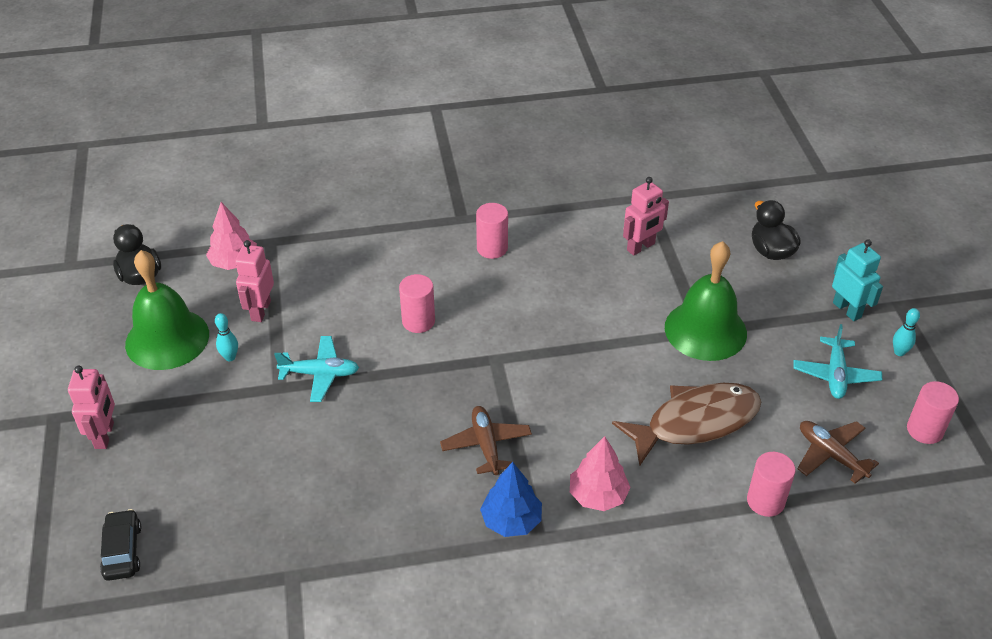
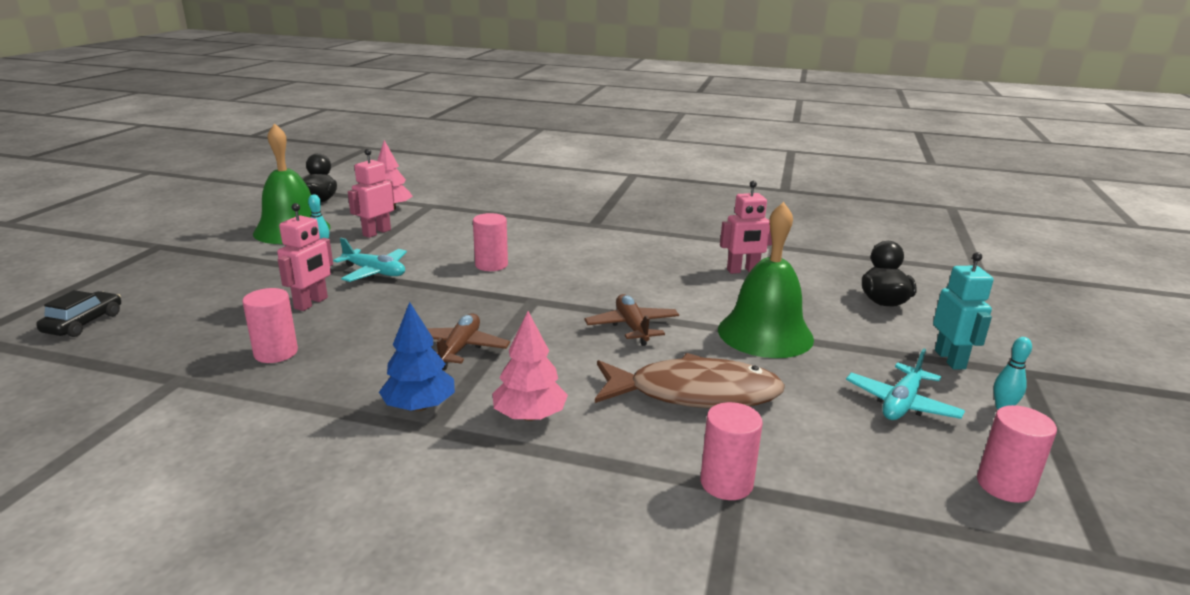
camera: 25 degrees right, 20 degrees down
(105, 435) = (176, 262): pink robot -> pink robot (311, 303)
(492, 248) = (601, 243): pink cylinder -> pink cylinder (276, 353)
(831, 455) = (848, 469): brown plane -> brown plane (632, 327)

